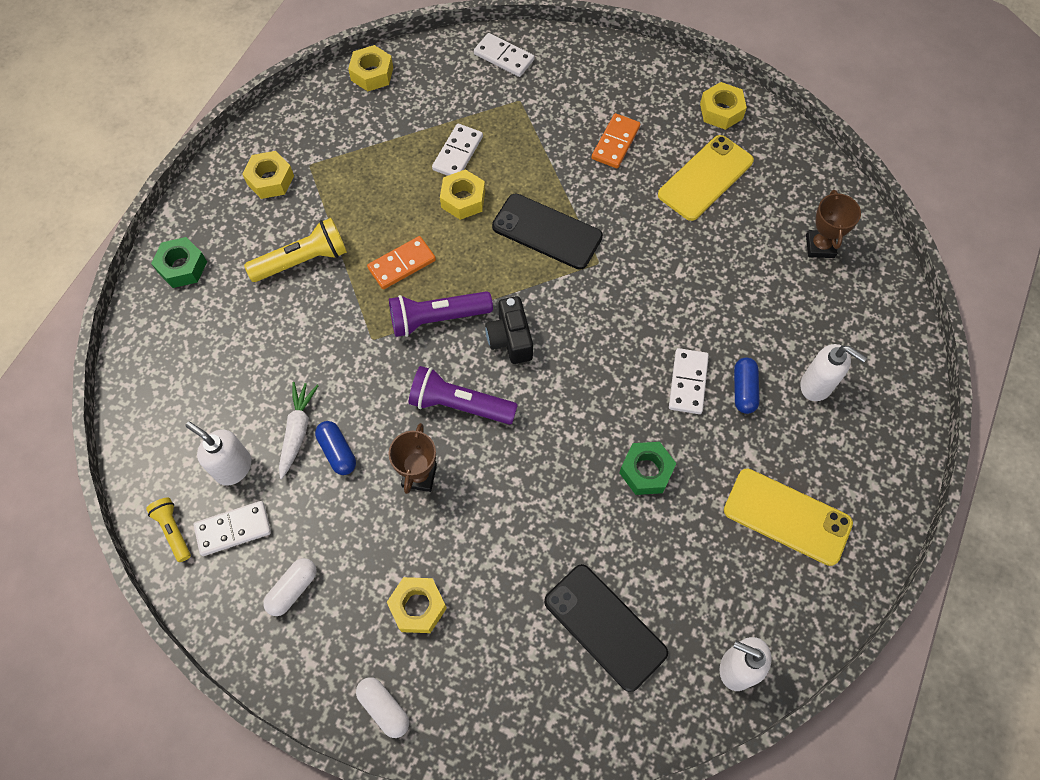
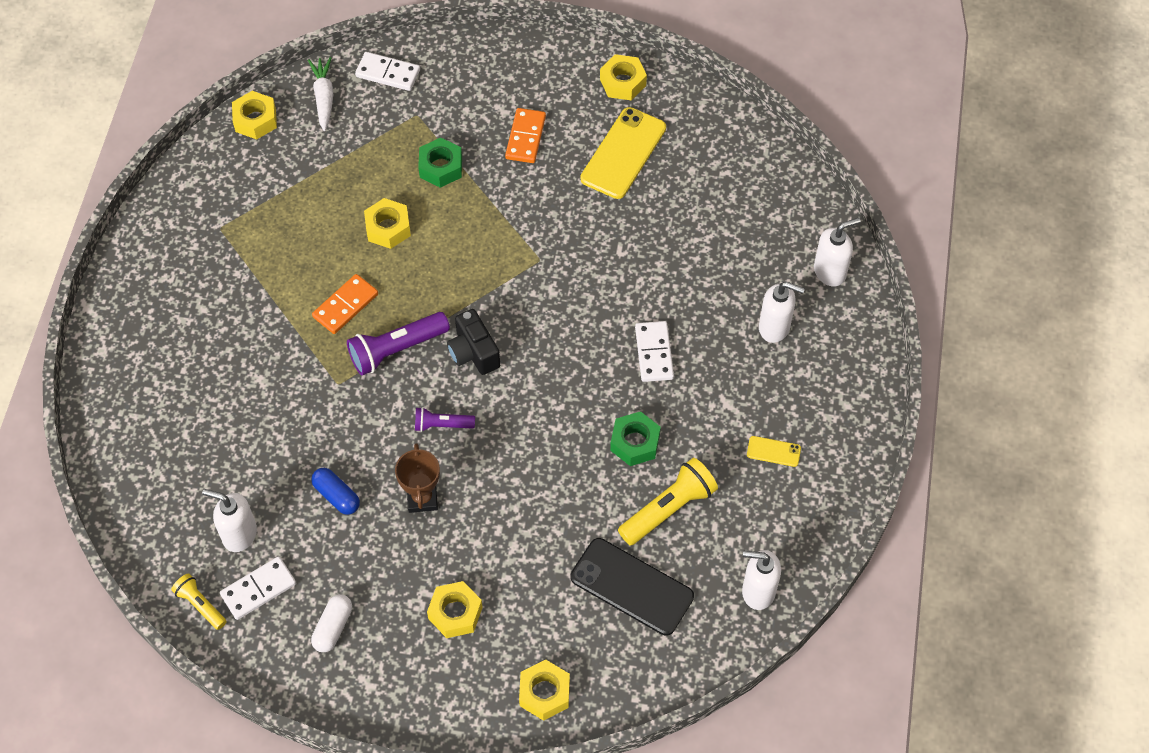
camera: 15 degrees left, 5 degrees down
(182, 267) = (122, 359): green nut -> green nut (441, 167)
(270, 180) = (184, 252): yellow nut -> yellow nut (544, 693)
(297, 431) = (291, 486): white carrot -> white carrot (324, 97)
(302, 260) = (244, 325): yellow flashlight -> yellow flashlight (668, 509)
(384, 708) = (450, 705): white capsule -> none
(458, 153) = (369, 183): white domino -> none
(460, 405) = (442, 425): purple flashlight -> purple flashlight, size x0.58
(547, 232) = (481, 241): black phone -> none
(744, 390) = (708, 347): blue capsule -> none
(787, 516) = (773, 451): yellow phone -> yellow phone, size x0.46
(820, 246) = (749, 196): brown trophy -> none
(886, 341) = (830, 272): none -> white soap dispenser

